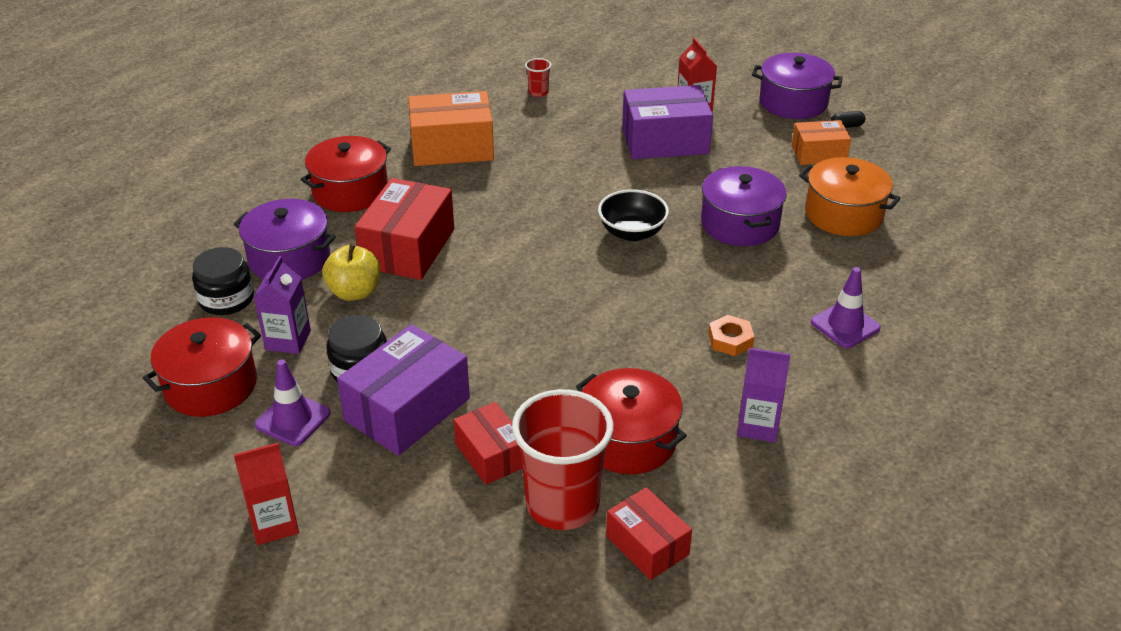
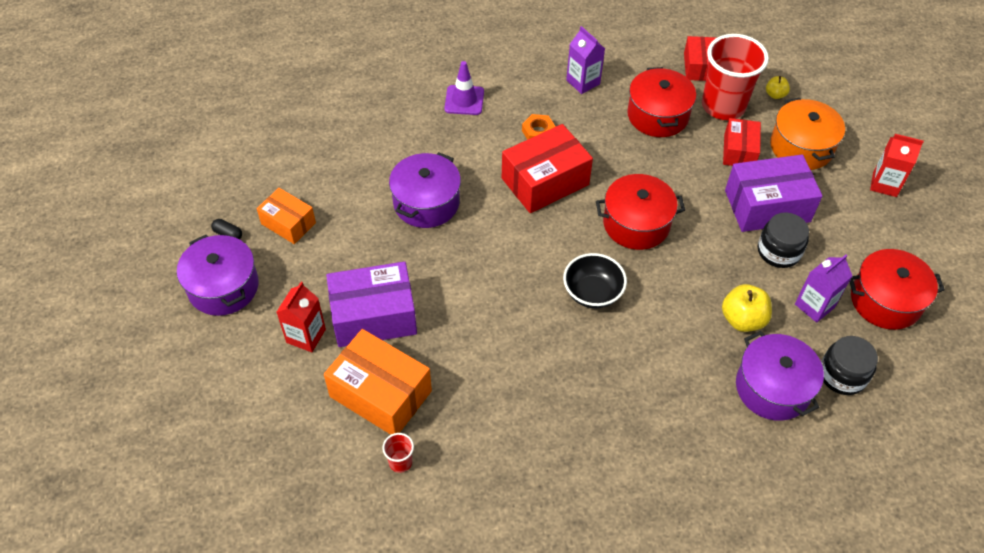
camera: 140 degrees left, 15 degrees up
(293, 419) = (842, 242): purple traffic cone -> none
(350, 191) = (676, 438): red pot -> red pot (636, 224)
(408, 248) = (674, 337): red box -> red box (545, 181)
(452, 147) = (547, 436): orange box -> orange box (380, 394)
(508, 569) = (775, 95): none -> yellow apple
(632, 232) = (504, 244): black bowl -> black bowl (592, 293)
(665, 141) = (374, 316): purple box -> purple box turned 45 degrees counterclockwise
(843, 214) = (353, 165): orange pot -> orange pot (801, 147)

